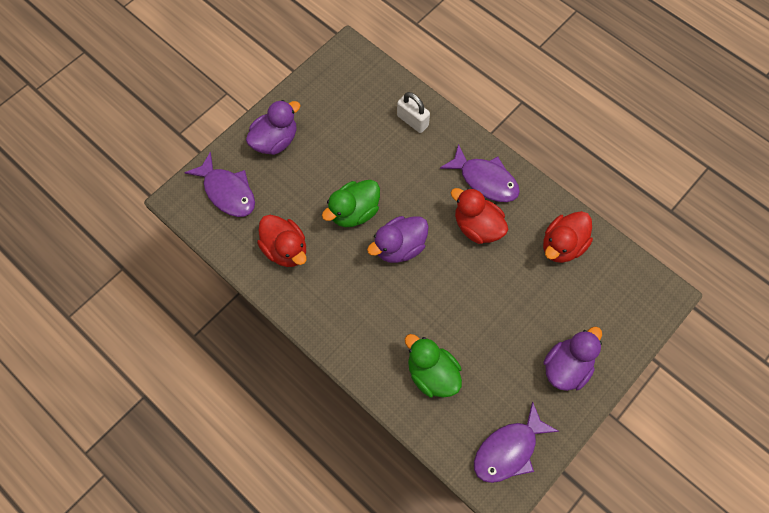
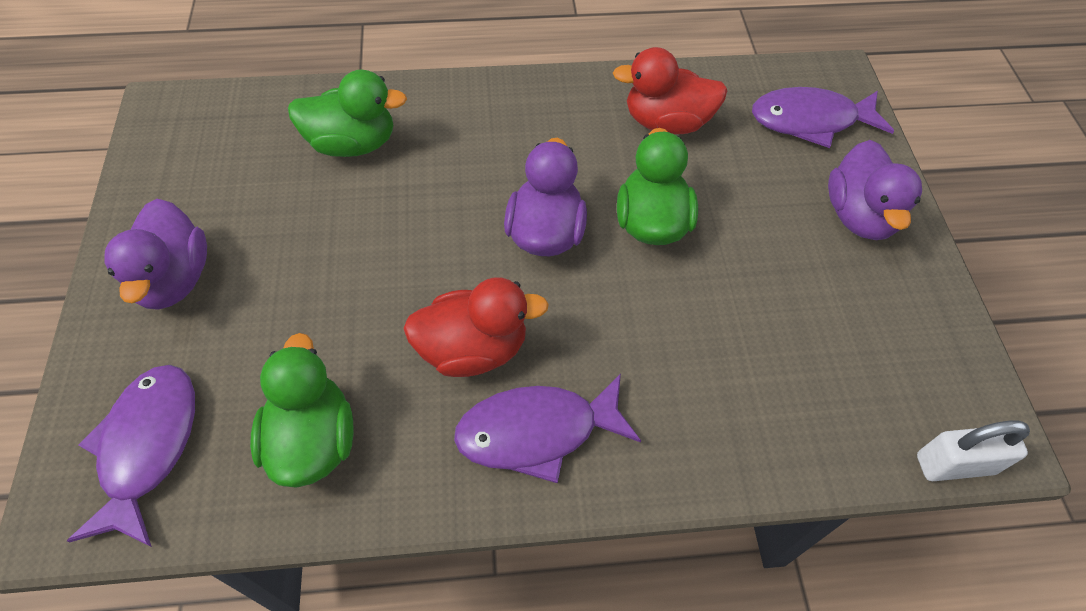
camera: 130 degrees right, 10 degrees down
(412, 121) = (751, 419): white padlock -> white padlock (954, 464)
(508, 450) = (187, 145): purple fish -> purple fish (148, 447)
(562, 245) = (313, 440): red duck -> green duck

